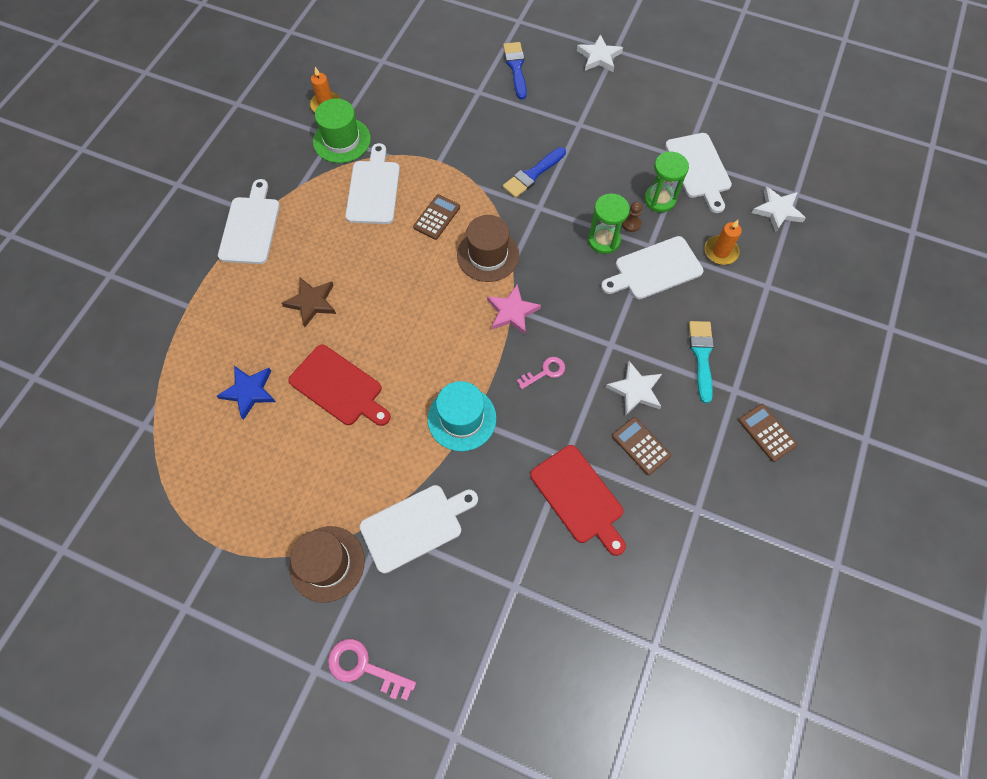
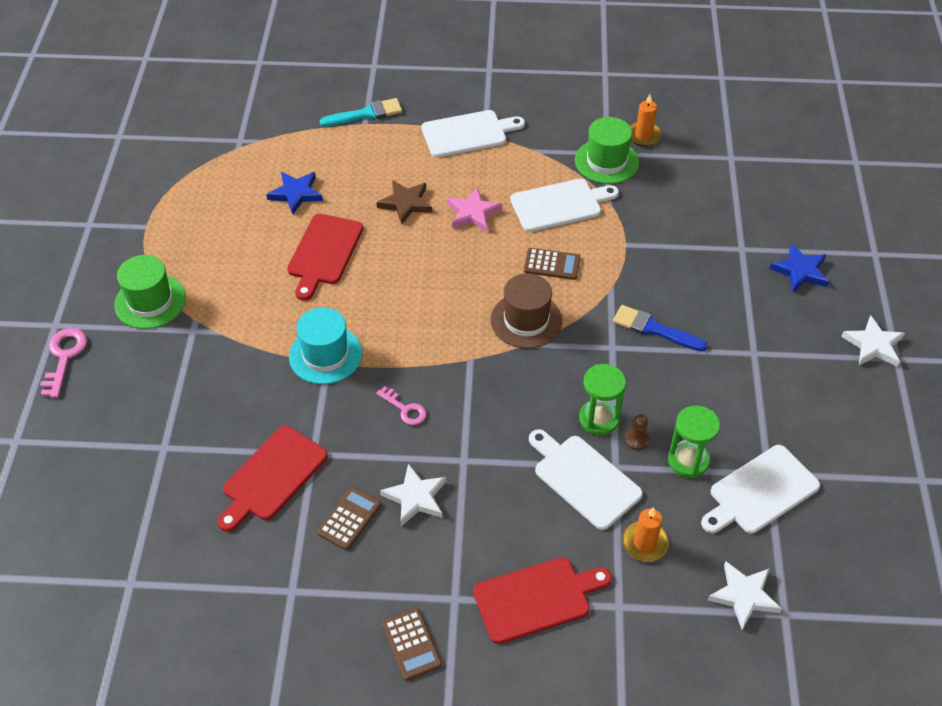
camera: 70 degrees right, 15 degrees down
(327, 563) = (150, 301): brown hat -> green hat
(415, 526) = (203, 353): white cutting board -> none
(512, 312) = (465, 361): pink star -> pink star (473, 213)
(516, 68) = (800, 271): blue brush -> blue star
(701, 356) = (486, 553): turquoise brush -> turquoise brush (366, 114)
(749, 335) = (536, 599): none -> red cutting board
(767, 432) = (411, 644): brown calculator -> brown calculator turned 120 degrees clockwise

